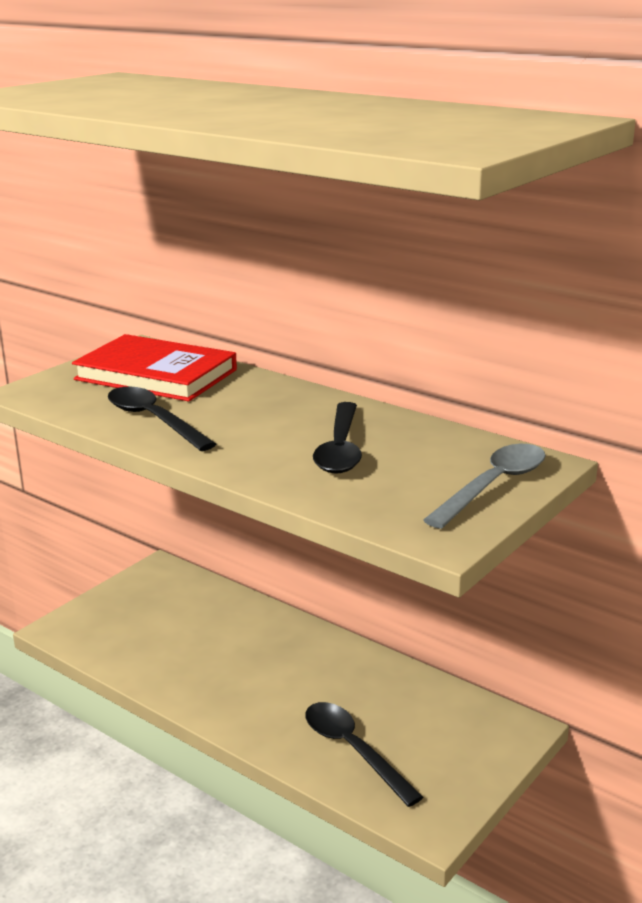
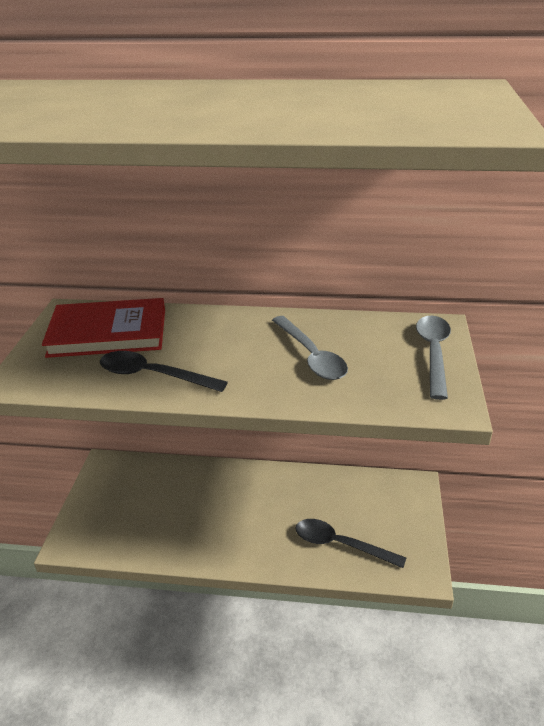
camera: 30 degrees left, 10 degrees up
(340, 449) = (311, 356): black spoon -> grey spoon

